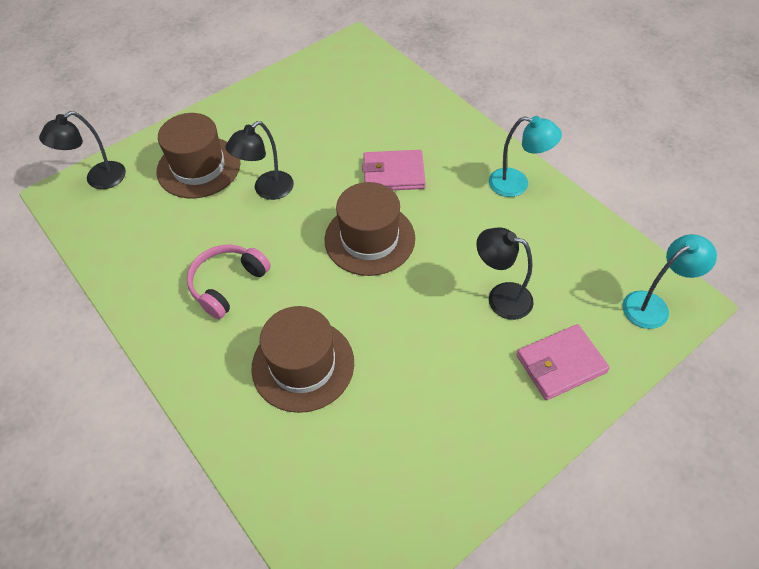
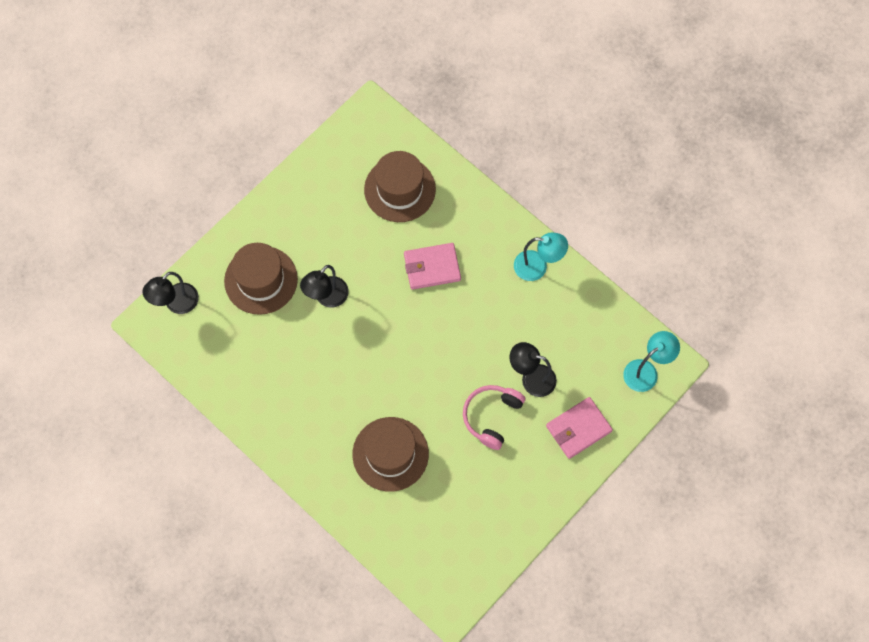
camera: 10 degrees left, 15 degrees up
(227, 284) = (316, 393): pink headphones -> pink headphones (492, 416)
(369, 239) = (422, 336): brown hat -> brown hat (400, 189)

